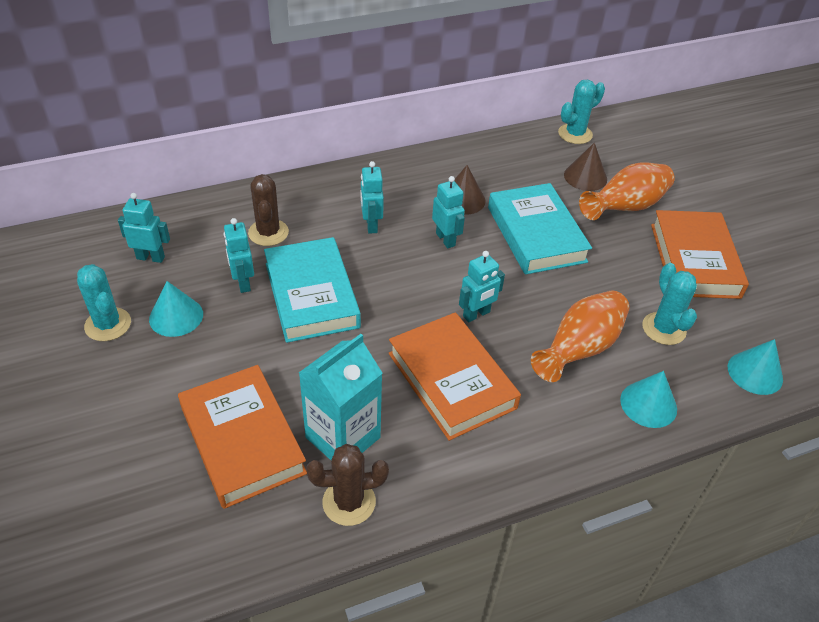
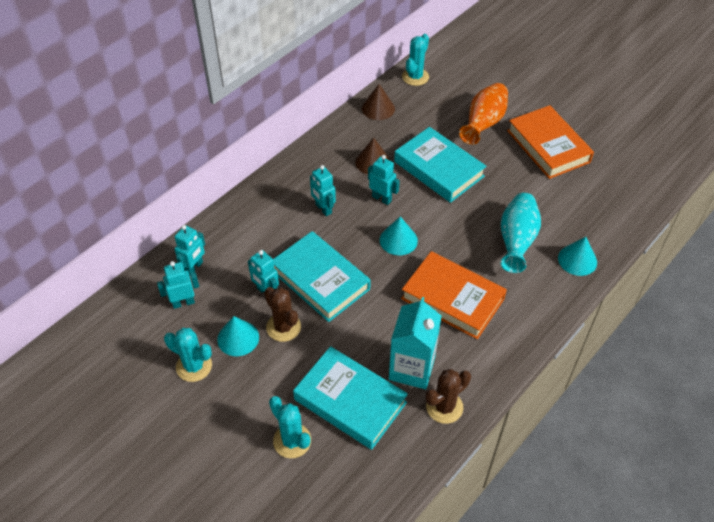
camera: 25 degrees left, 5 degrees up
(242, 440) = (350, 401): orange book -> turquoise book
(268, 233) = (255, 246): brown cactus -> brown cactus (283, 327)
(476, 314) = (438, 245): turquoise robot -> turquoise robot (194, 267)
(579, 349) = (516, 241): orange vase -> turquoise vase
(585, 177) = (443, 110): brown cone -> brown cone (378, 108)
(663, 329) = (557, 204): turquoise cactus -> turquoise cactus (292, 441)
(755, 373) = (625, 211): turquoise cone -> turquoise cone (398, 240)

